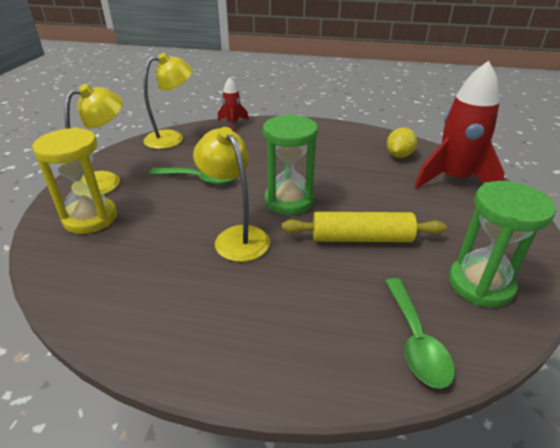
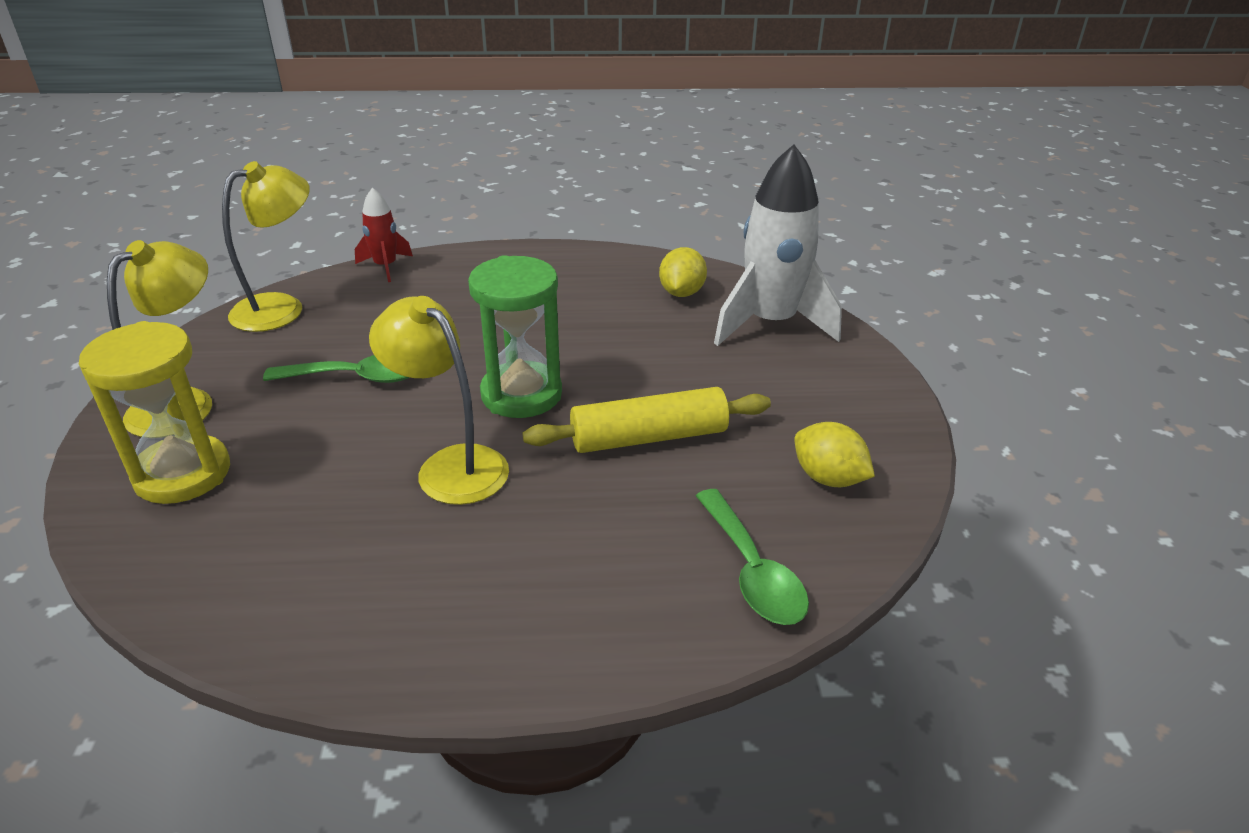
camera: 15 degrees left, 0 degrees up
(453, 179) = (771, 323): red rocket -> white rocket
(480, 284) = (828, 478): green hourglass -> yellow lemon

